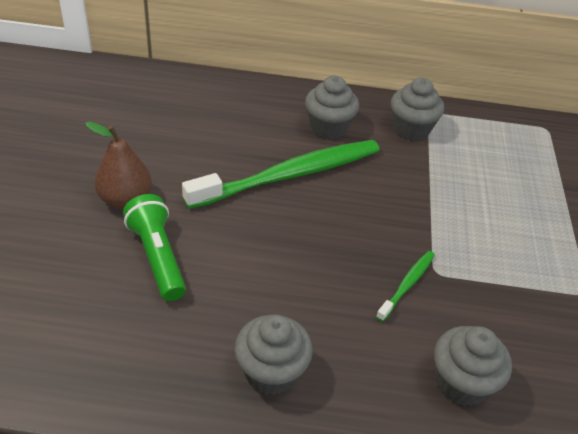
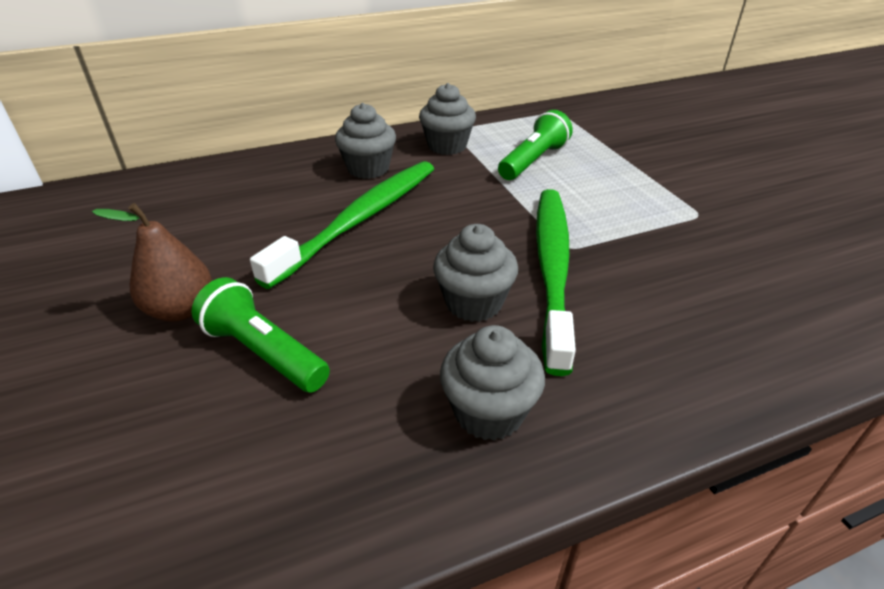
camera: 25 degrees left, 5 degrees down
(407, 284) = (552, 268): green toothbrush -> green toothbrush, size x2.27
(461, 382) = (676, 330): grey cupcake -> grey cupcake (473, 303)
(476, 175) = (533, 161): none -> green flashlight

